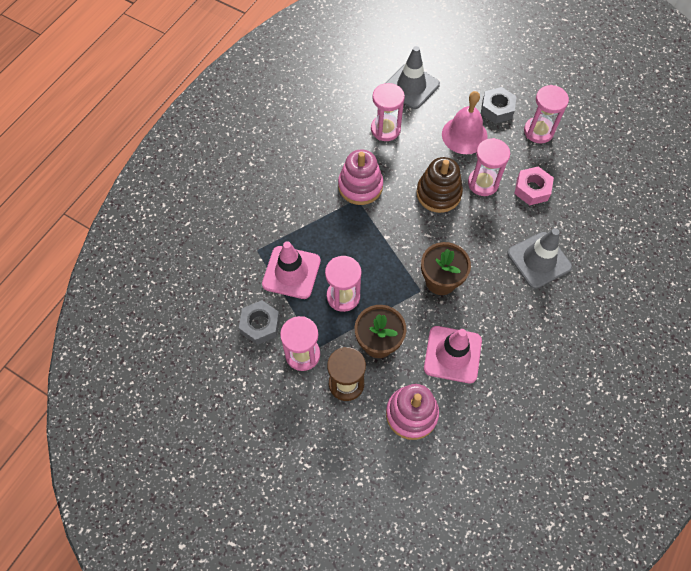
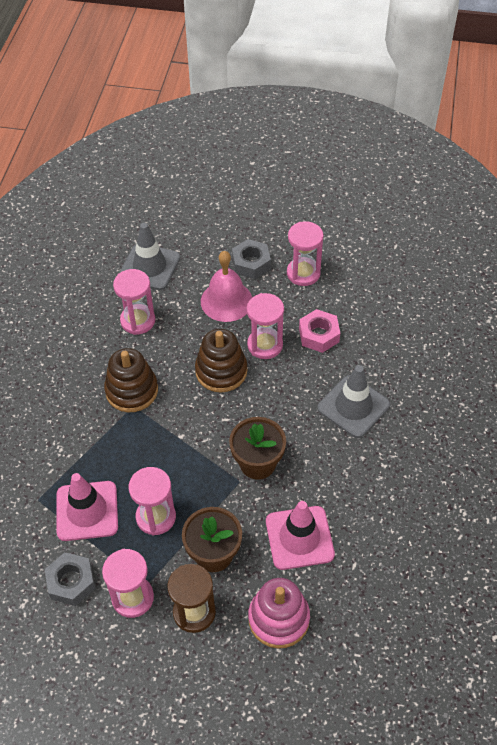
camera: 20 degrees left, 10 degrees down
(360, 186) = (132, 390): pink stacking toy -> brown stacking toy

